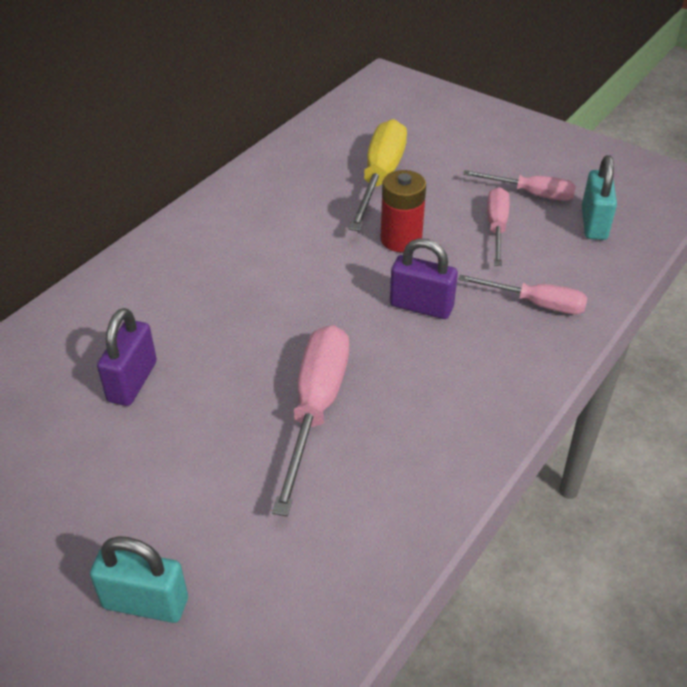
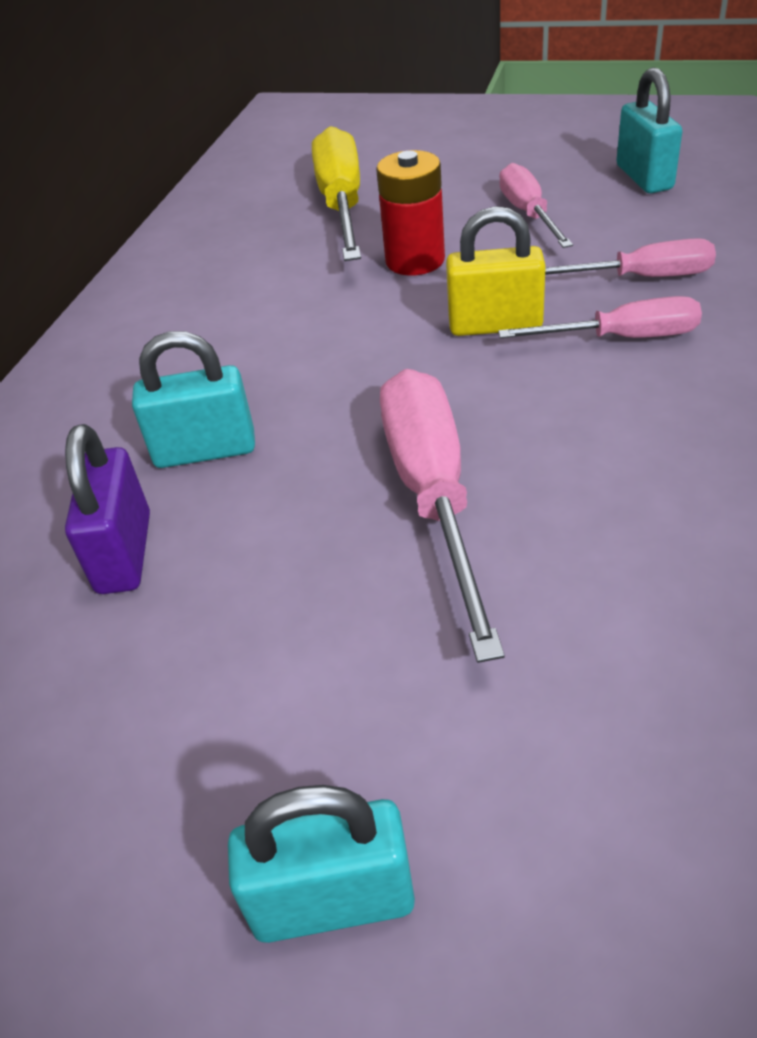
camera: 15 degrees left, 0 degrees up
(205, 332) = (205, 450): none -> turquoise padlock
(421, 306) = (495, 325): purple padlock -> yellow padlock
(531, 194) = (545, 170): pink screwdriver -> pink screwdriver (622, 338)

